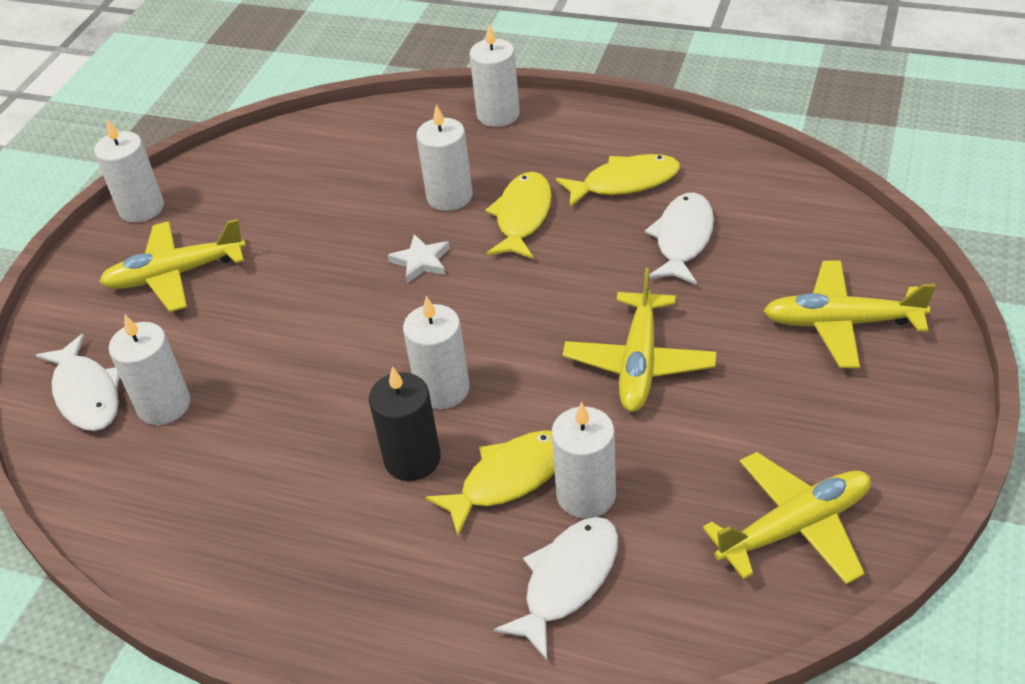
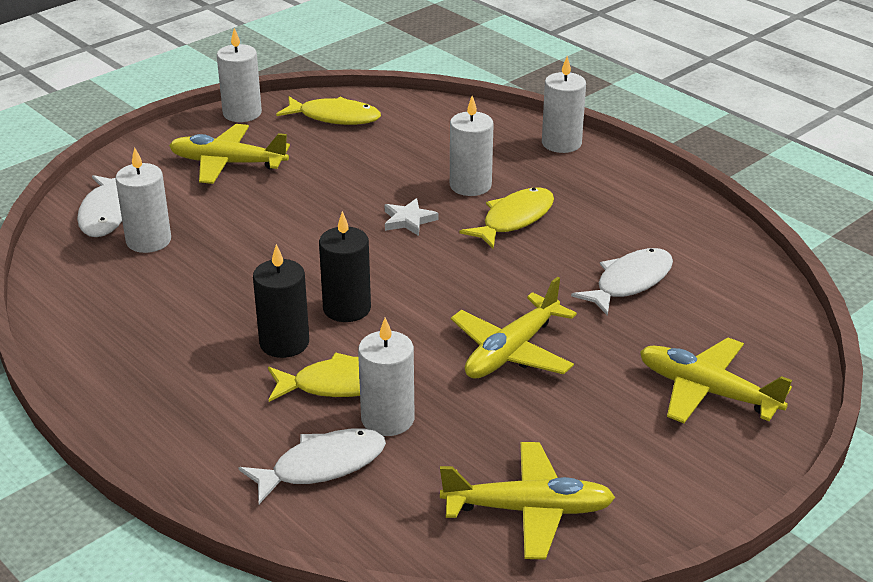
camera: 25 degrees right, 10 degrees down
(442, 389) = (347, 308): white candle -> black candle
(625, 183) = (619, 226): yellow fish -> yellow fish (335, 117)

